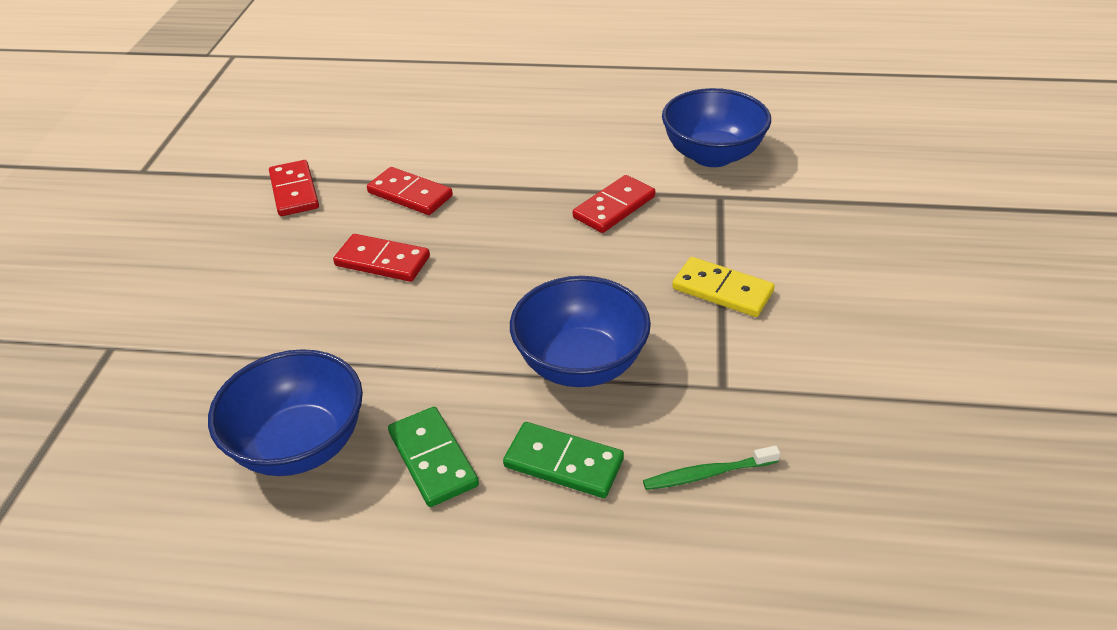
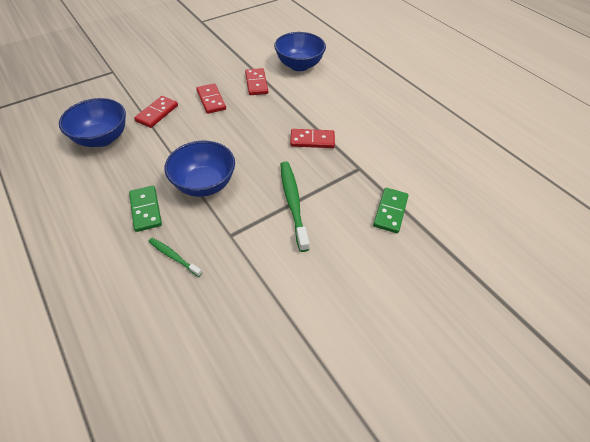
camera: 45 degrees right, 10 degrees up
(294, 191) = (227, 57): red domino -> red domino (157, 113)
(432, 459) = (120, 174): green domino -> green domino (390, 211)
(712, 155) = (387, 150): blue bowl -> blue bowl (299, 65)
(722, 290) = (293, 203): yellow domino -> green toothbrush

